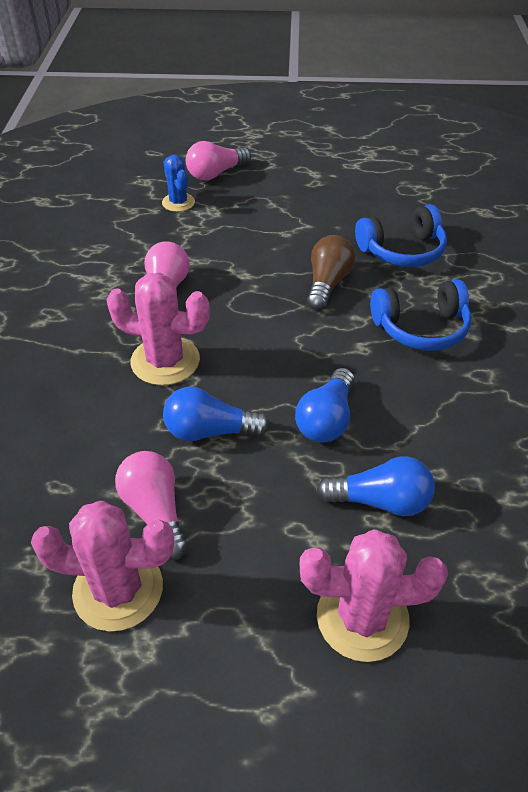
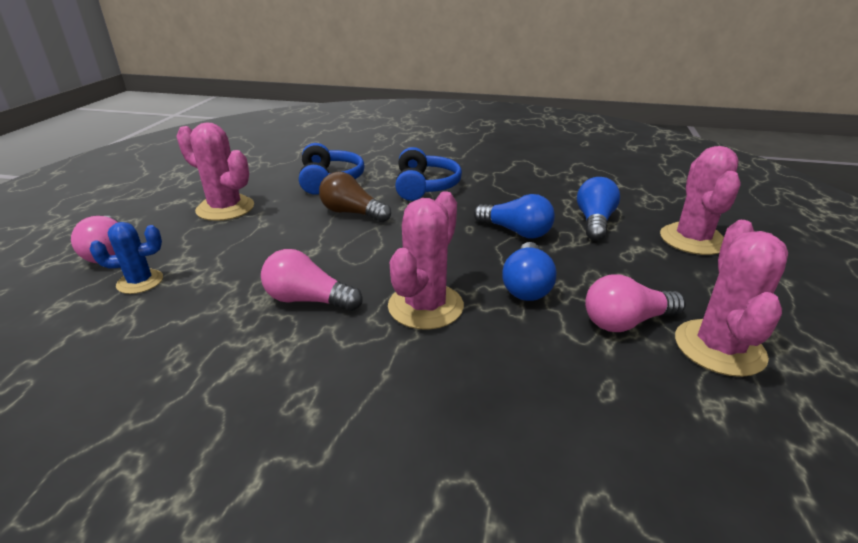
camera: 80 degrees left, 15 degrees down
(308, 203) = (225, 208): none -> pink cactus

